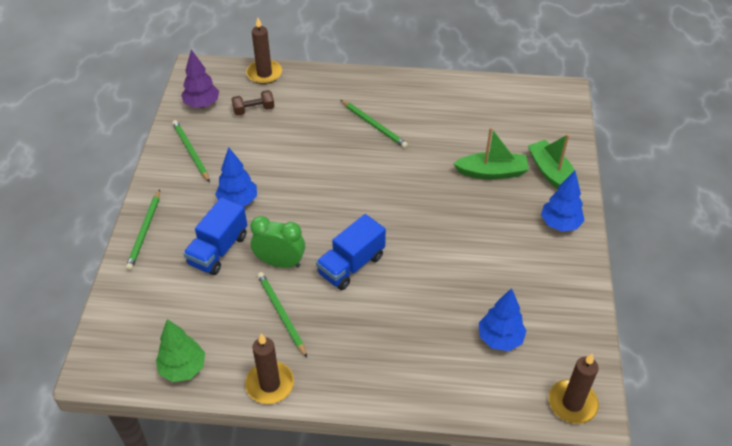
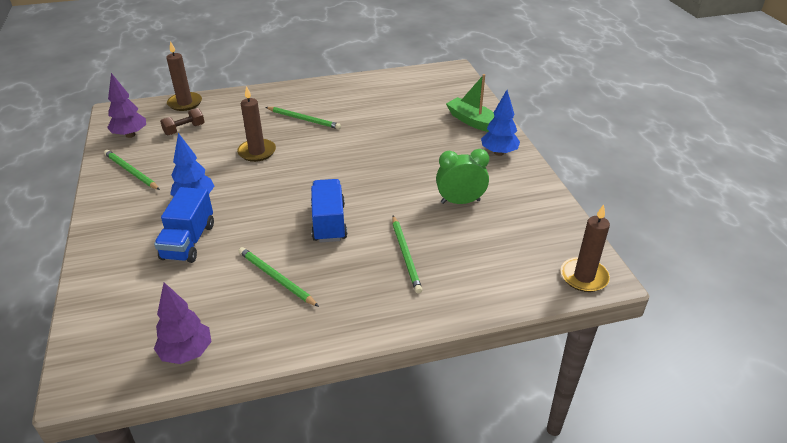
camera: 20 degrees left, 10 degrees down
(144, 231) = (102, 244): green pencil -> green pencil (406, 255)
(183, 368) = (187, 353): green tree -> purple tree
(270, 384) = (289, 341): brown candle -> brown candle (257, 152)
(280, 262) = (257, 237): green clock -> green clock (460, 201)
(351, 265) = (329, 223): blue truck -> blue truck turned 150 degrees clockwise
(492, 172) = (423, 130): green boat -> none
(500, 339) = (494, 245): blue tree -> none

